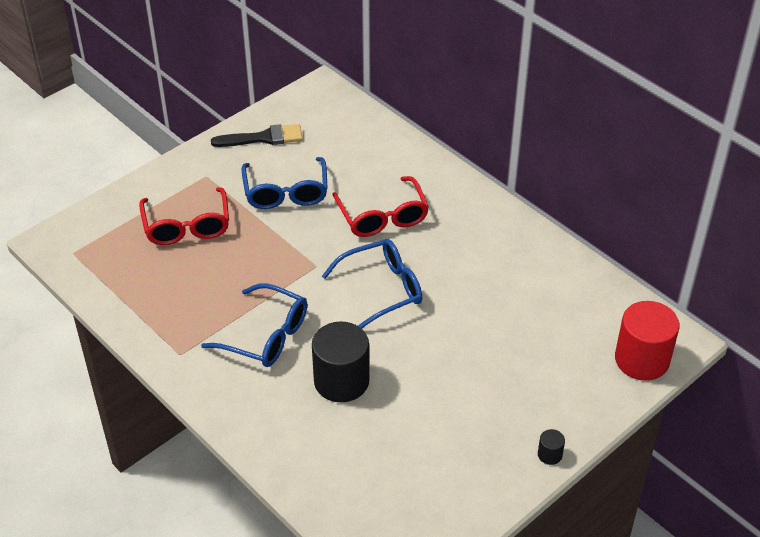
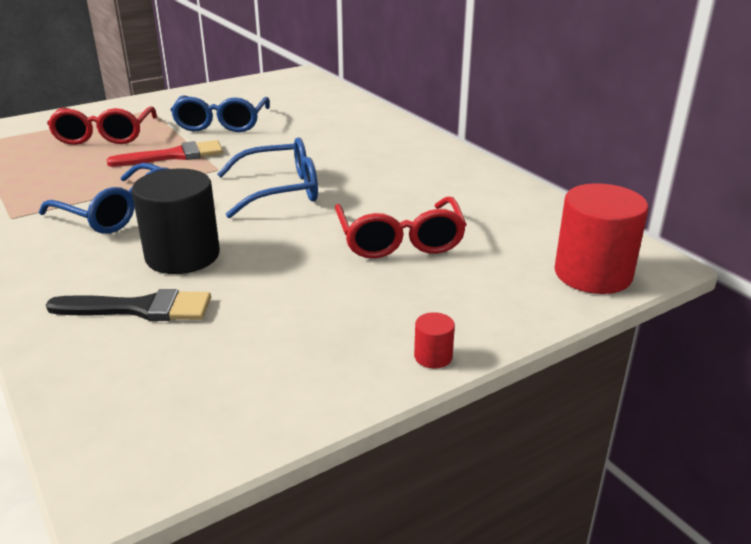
camera: 10 degrees right, 15 degrees down
(263, 138) = (223, 94): black brush -> black brush (140, 309)
(268, 250) = (174, 156): none -> red brush
(382, 217) = (312, 144): red glasses -> red glasses (400, 240)
(549, 455) = (433, 356): black cylinder -> red cylinder

